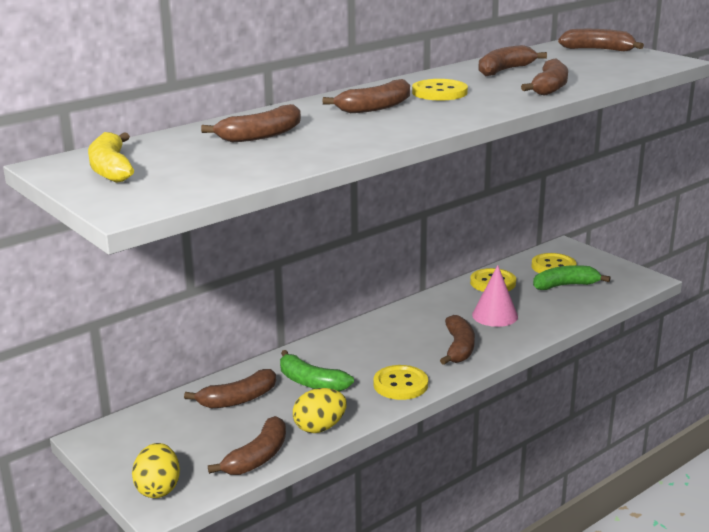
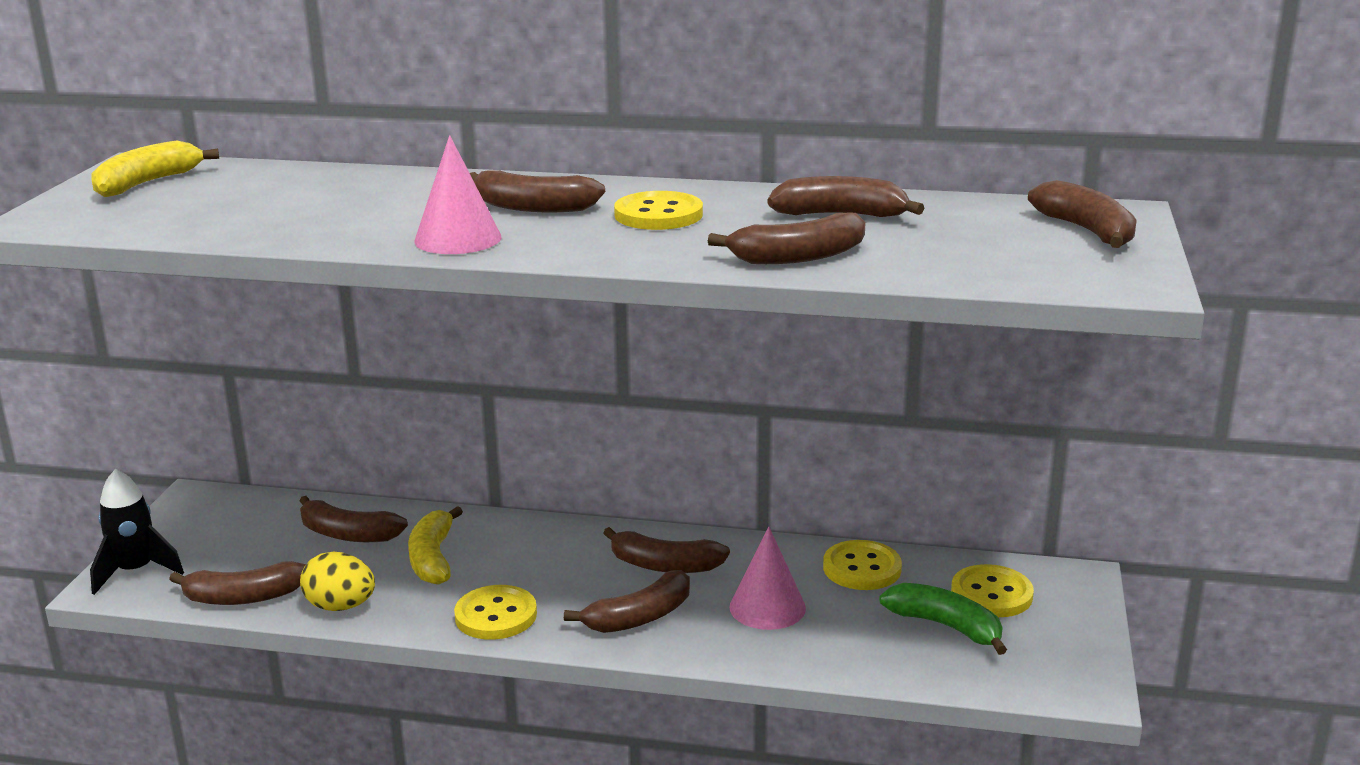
camera: 50 degrees right, 0 degrees up
(158, 489) = (135, 571): yellow egg -> black rocket
(261, 135) = (339, 197): brown banana -> brown banana (665, 565)
(311, 382) = (433, 558): green banana -> yellow banana
(398, 129) = (458, 239): none -> pink cone

